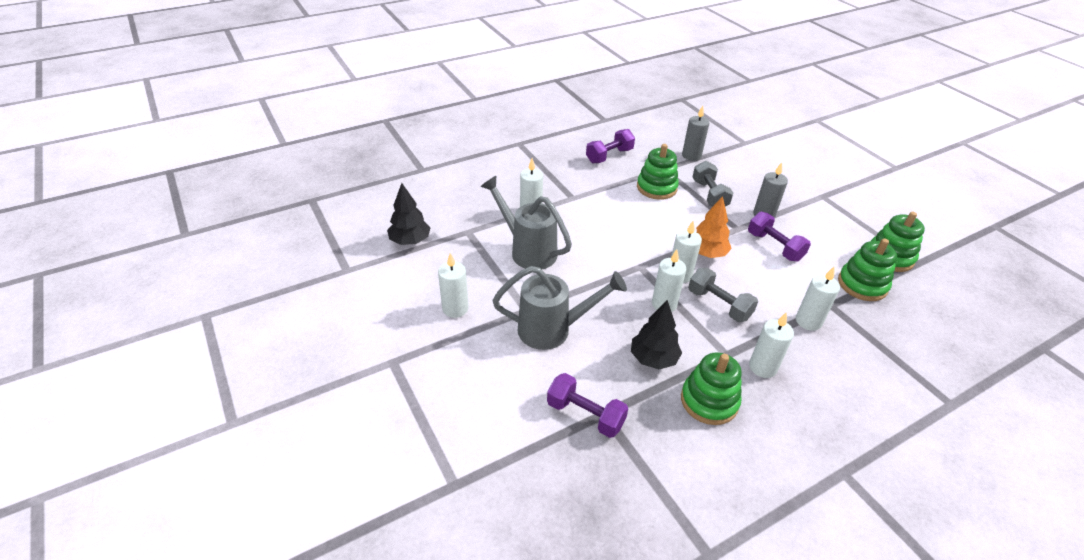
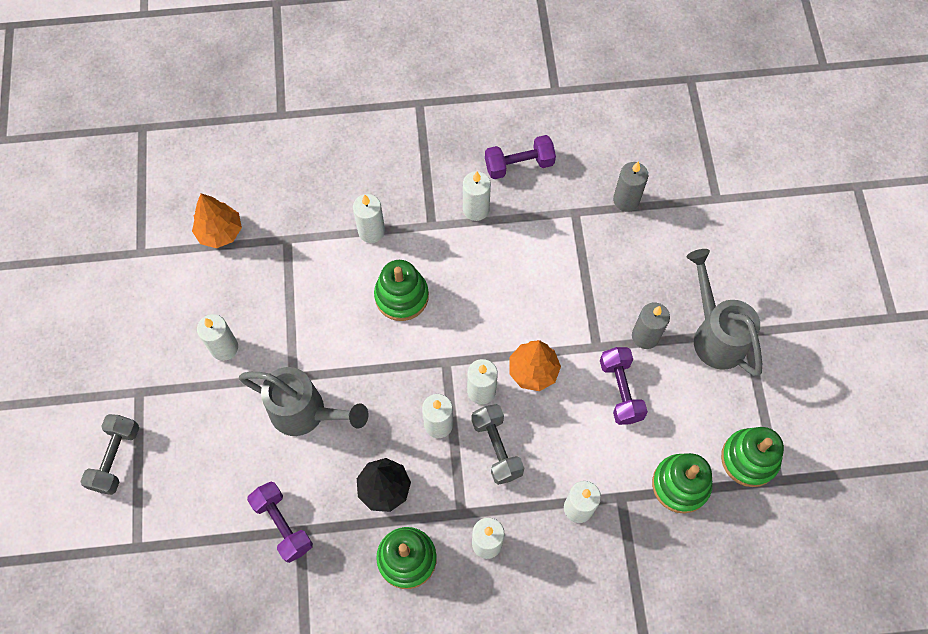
camera: 25 degrees right, 25 degrees up
(410, 241) = (220, 232): black tree -> orange tree
(528, 251) = (337, 293): grey watering can -> grey watering can (715, 335)
(597, 183) = (476, 209): none -> white candle
(656, 188) = (543, 243): green stacking toy -> green stacking toy (401, 296)
(709, 195) = (601, 278): grey dumbbell -> grey dumbbell (116, 458)

